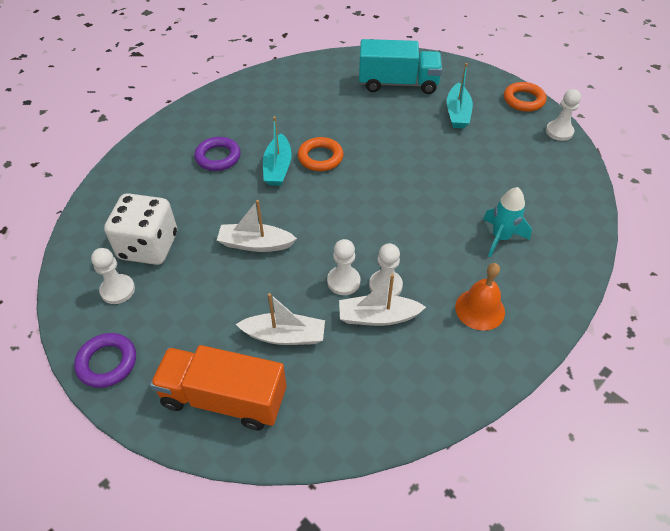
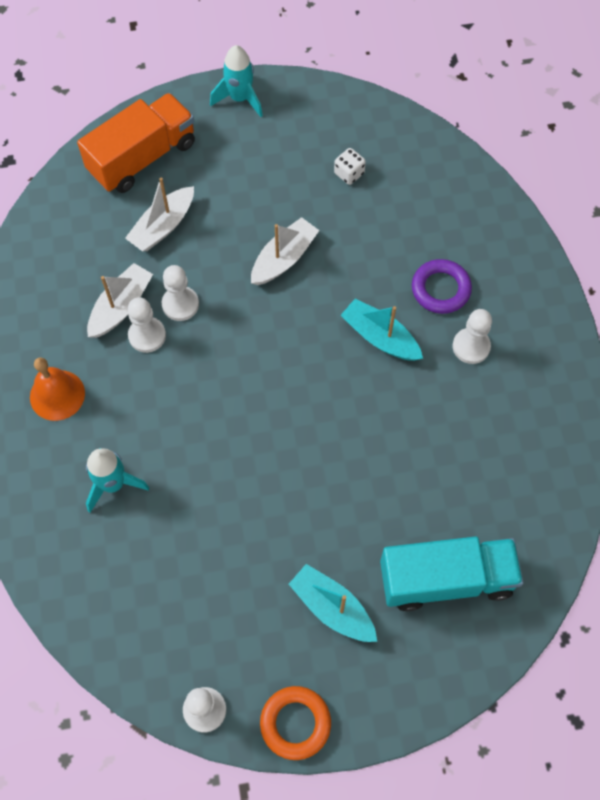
camera: 125 degrees right, 15 degrees up
(107, 363) = (240, 98): purple ring -> turquoise rocket
(118, 290) = (312, 131): white pawn -> white pawn (471, 346)
(148, 246) = (349, 173): white dice -> white dice, size x0.43
(320, 157) = (365, 390): orange ring -> none
(398, 83) = (446, 579): turquoise truck -> turquoise truck turned 135 degrees counterclockwise

